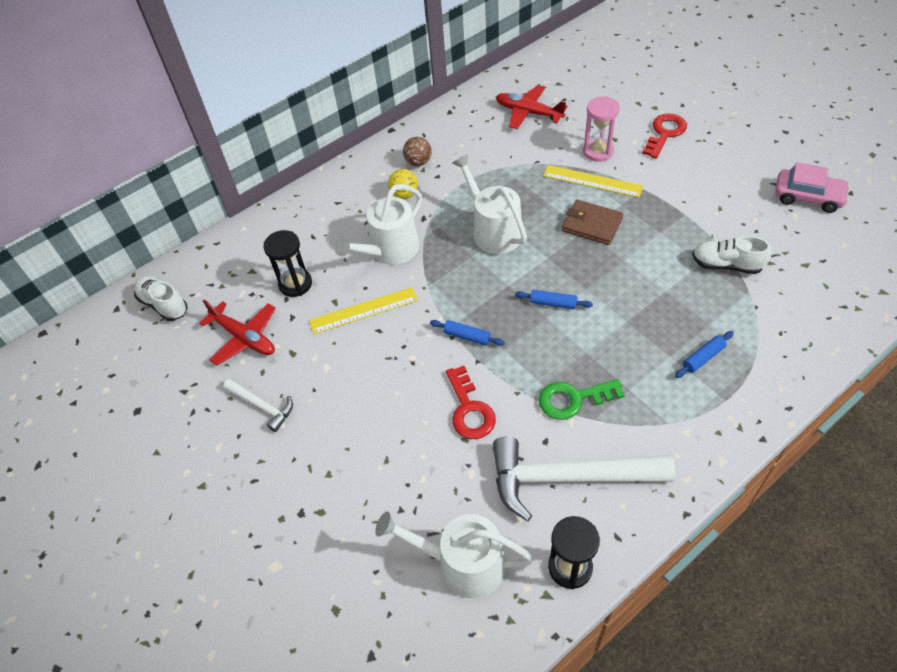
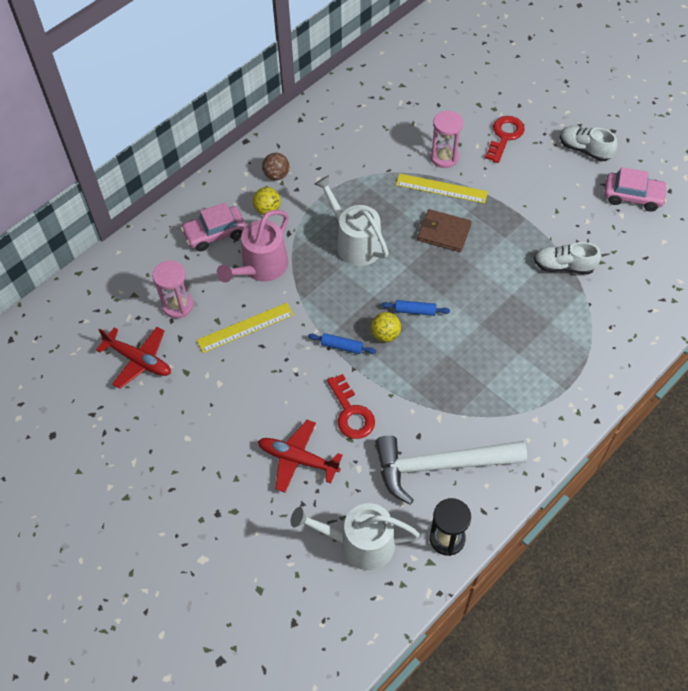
camera: 10 degrees left, 5 degrees up
(164, 304) = (56, 333): white shoe -> white shoe (584, 149)
(262, 406) = (167, 423): white hammer -> none
(295, 284) = (178, 305): black hourglass -> pink hourglass
(346, 215) = (215, 233): none -> pink car
(389, 250) = (261, 267): white watering can -> pink watering can
(517, 326) = (385, 335): none -> yellow ball
(528, 112) = (376, 118): red plane -> red plane (298, 459)
(573, 399) = (439, 397): green key -> none
(703, 358) = (546, 353): blue rolling pin -> none

